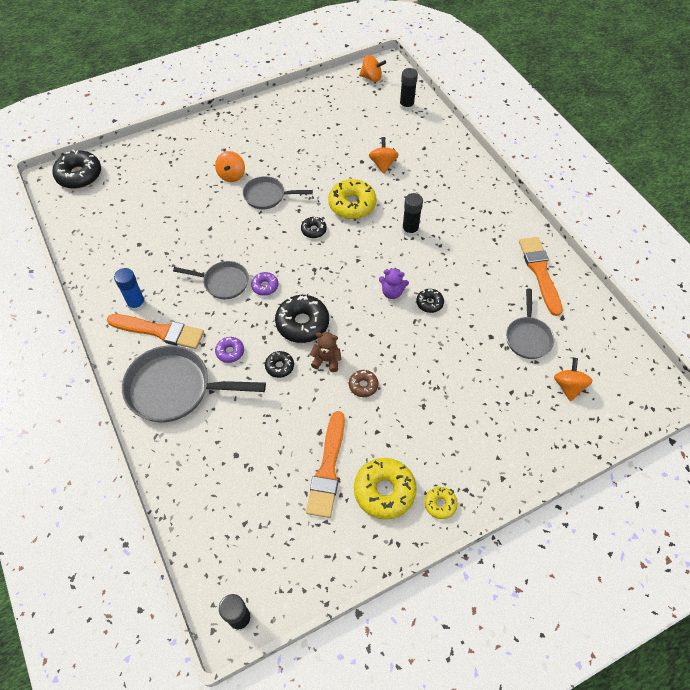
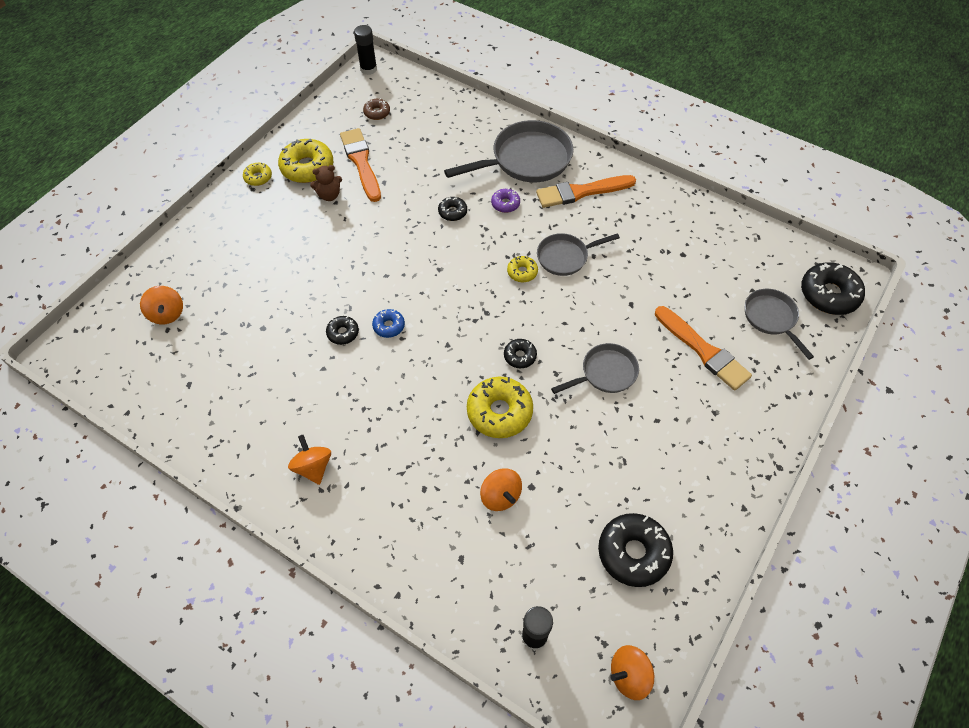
camera: 150 degrees right, 0 degrees up
(136, 304) = (624, 203): blue glue stick -> none
(232, 175) = (670, 380): orange spinning top -> orange spinning top (313, 467)
(265, 286) = (522, 272): purple donut -> yellow donut
(302, 323) = (459, 255): black donut -> black donut (633, 553)
(326, 360) = (414, 235): brown teddy bear -> brown teddy bear (329, 195)
(363, 385) = (367, 230): brown donut -> brown donut (377, 113)
(392, 292) = (389, 326): purple teddy bear -> blue donut
(410, 230) = (409, 411): black glue stick -> none
(528, 337) = (222, 344): grey pan -> grey pan (771, 318)
(540, 272) = (229, 430): orange brush -> orange brush (703, 350)

